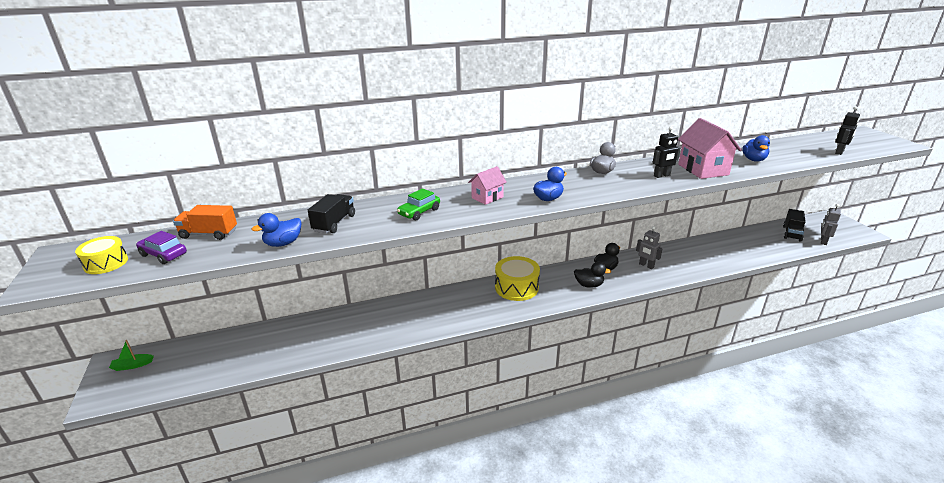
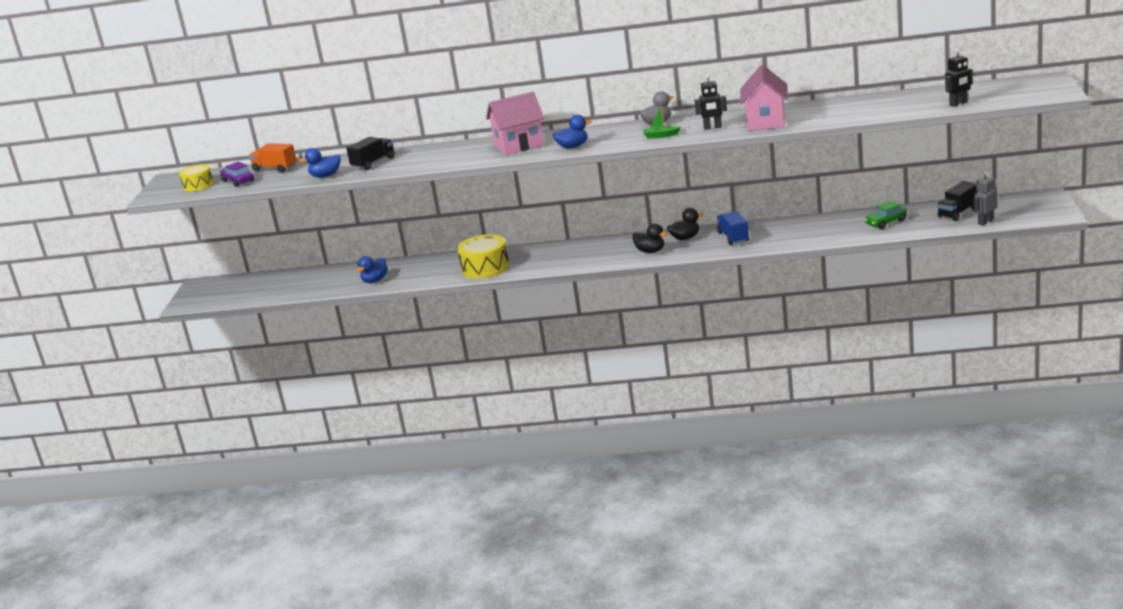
camera: 25 degrees right, 5 degrees down
(132, 365) = (213, 287): green boat -> green boat (661, 136)
(419, 212) = (448, 156): green car -> green car (886, 222)
(487, 197) = (519, 145): pink house -> pink house, size x1.71
(516, 287) = (574, 250): yellow drum -> yellow drum (485, 268)
(646, 265) = (733, 237): grey robot -> blue truck
(753, 160) = (840, 112): blue duck -> blue duck (375, 280)

